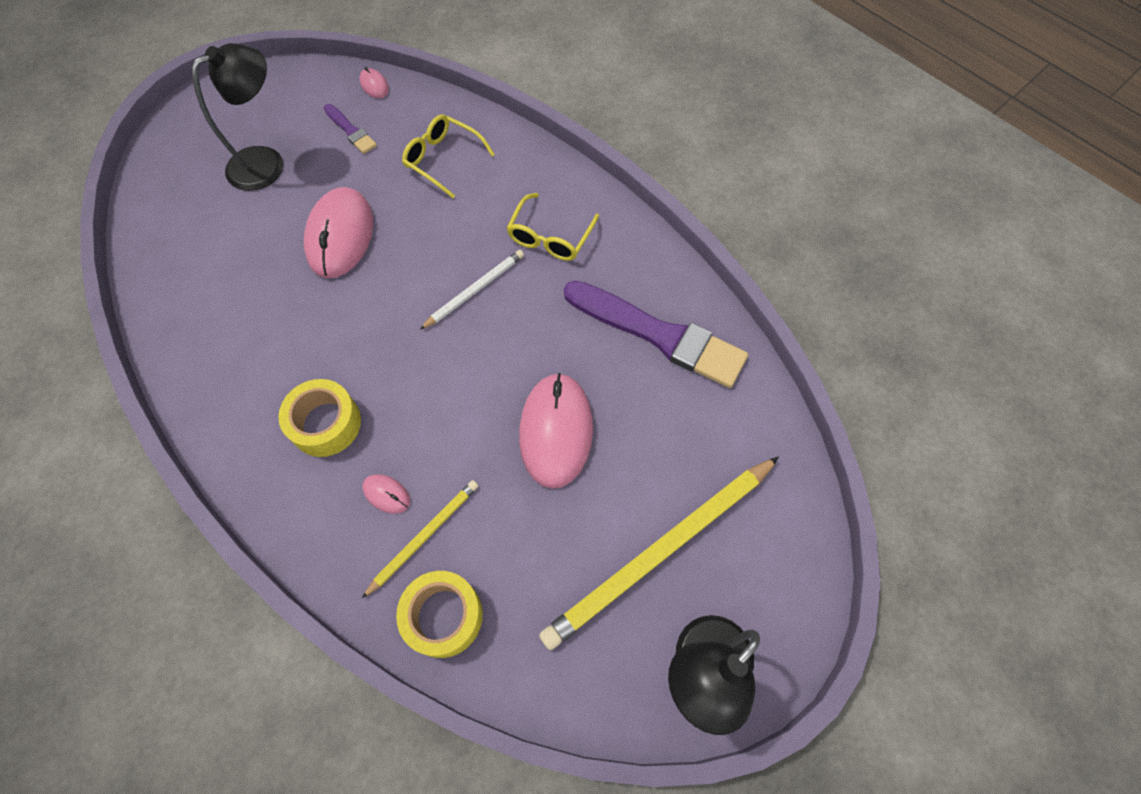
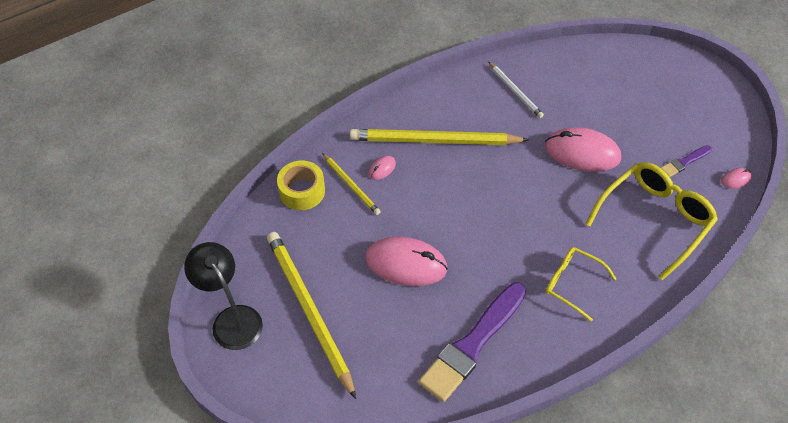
camera: 100 degrees right, 10 degrees down
(266, 162) = (652, 112): black lamp -> none
(326, 424) = (435, 141): yellow tape -> yellow pencil
(443, 159) = (654, 219): yellow glasses -> yellow glasses, size x1.68
(474, 290) = (526, 228): white pencil -> white pencil (515, 91)

